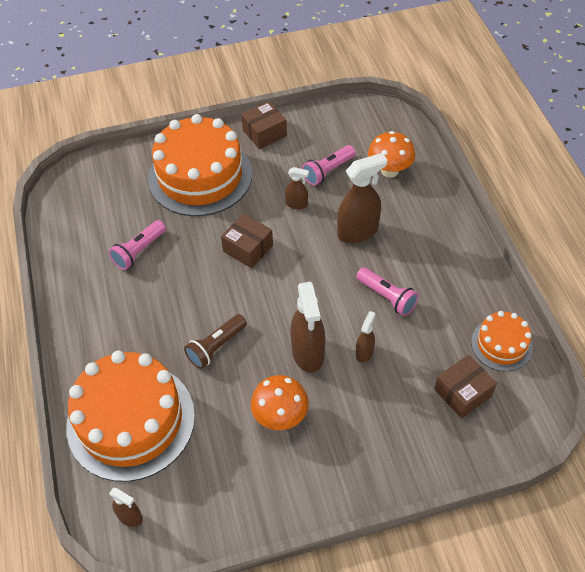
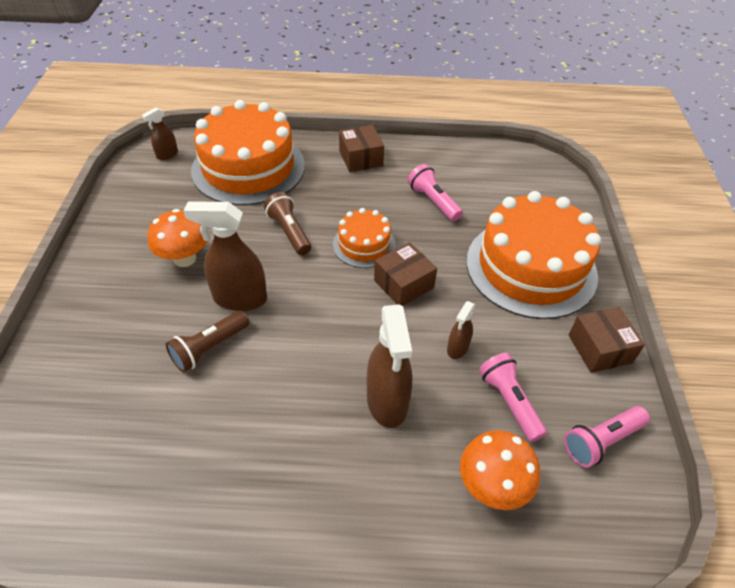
camera: 105 degrees right, 5 degrees down
(364, 352) = (209, 348): brown spray bottle -> brown flashlight
(387, 297) = (270, 398): pink flashlight -> pink flashlight (601, 441)
(462, 393) = (95, 428): brown box -> brown box (361, 158)
(501, 344) = (124, 507): orange cake -> orange cake (364, 244)

